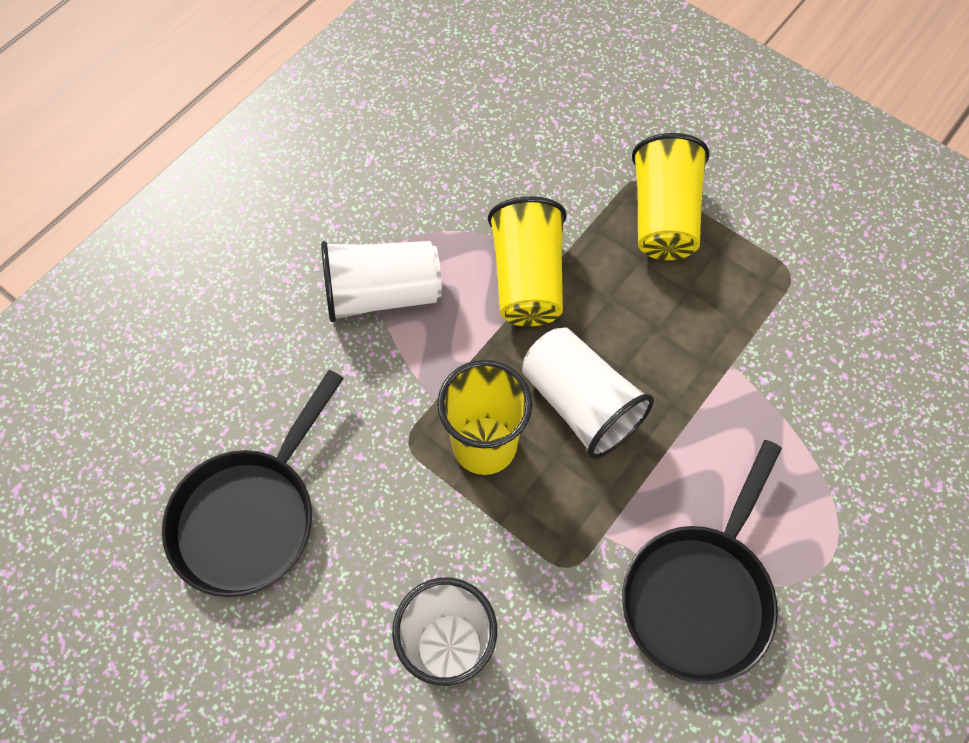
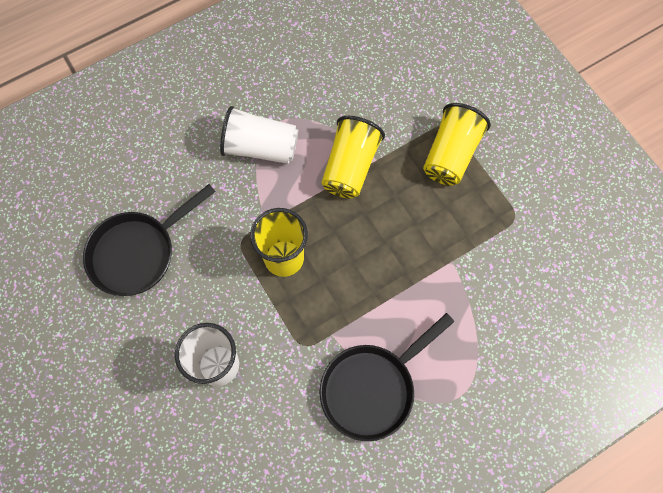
camera: 20 degrees right, 5 degrees up
(580, 403) = (350, 253): white cup -> none

